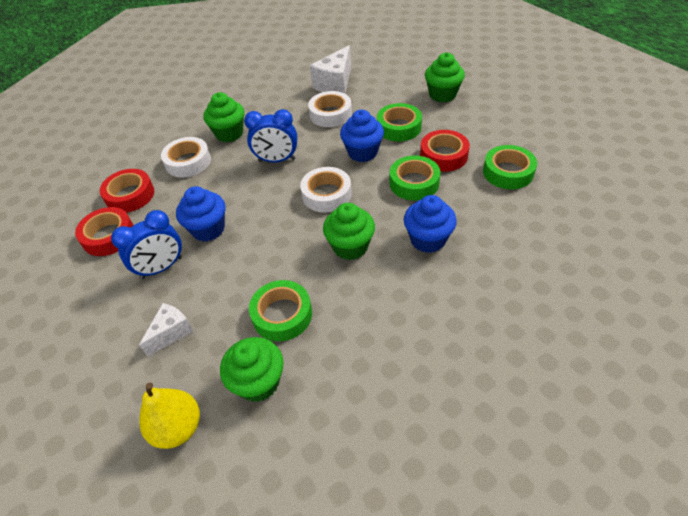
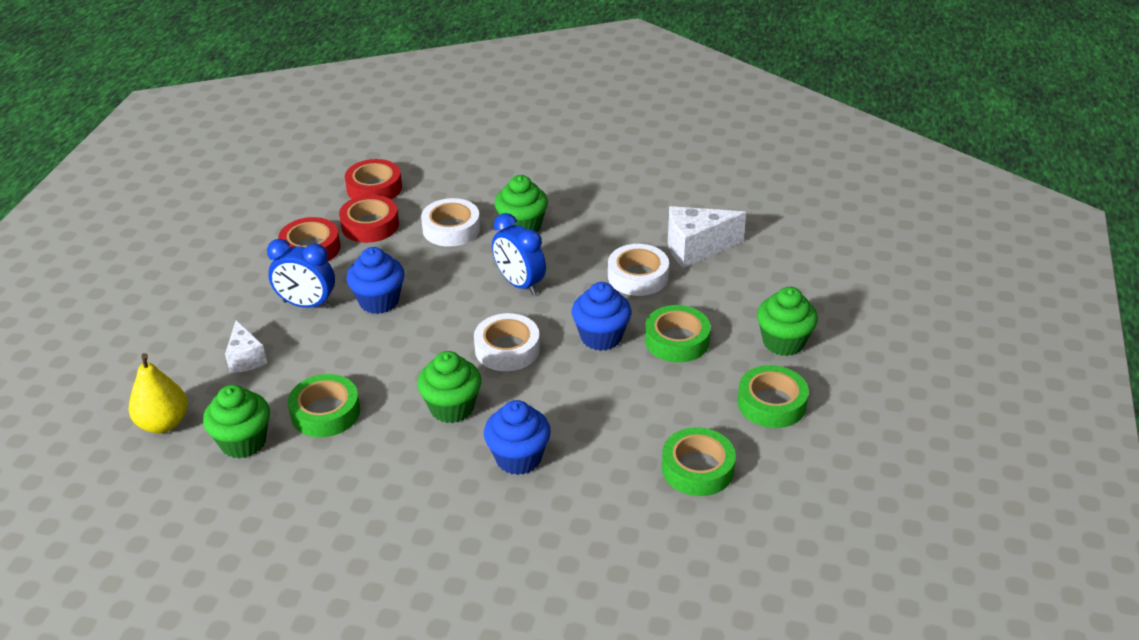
camera: 45 degrees right, 10 degrees down
(171, 333) = (246, 358): white cheese -> white cheese turned 75 degrees clockwise
(414, 183) = (595, 402): green tape -> green tape (771, 403)
(443, 156) = (667, 402): red tape -> red tape (374, 188)

